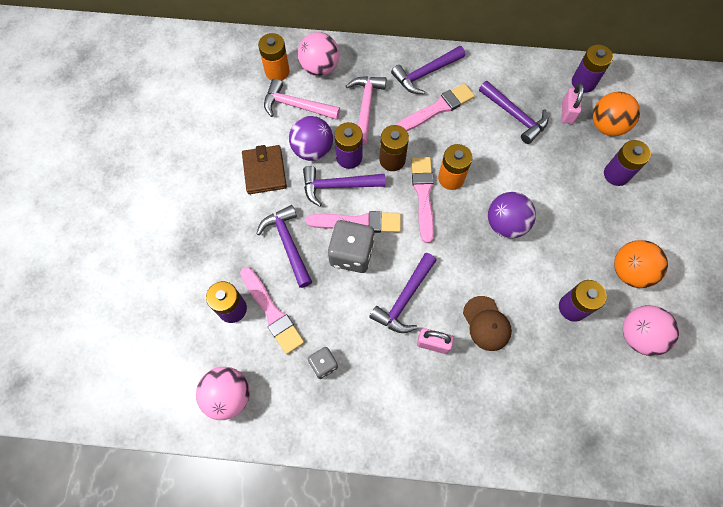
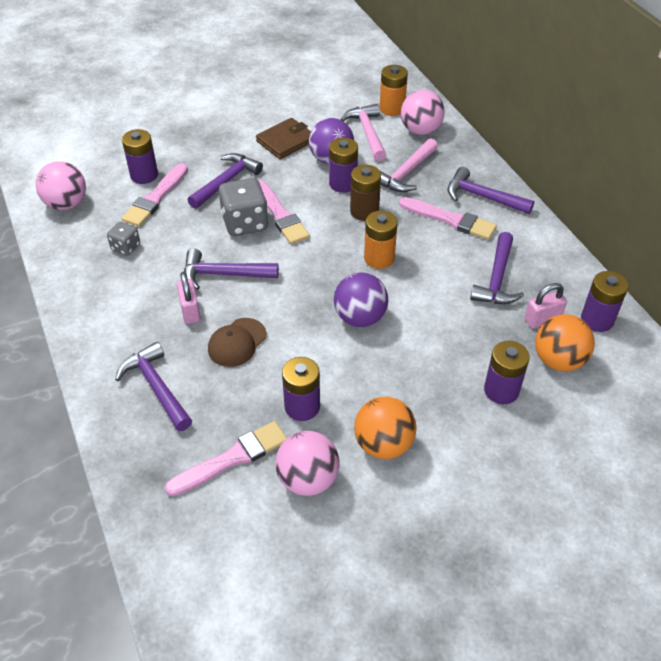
camera: 60 degrees right, 20 degrees down
(338, 186) = (307, 188): purple hammer -> purple hammer (156, 387)
(365, 107) = (406, 173): pink hammer -> pink hammer turned 150 degrees clockwise
(423, 195) = (344, 246): pink brush -> pink brush (232, 458)

